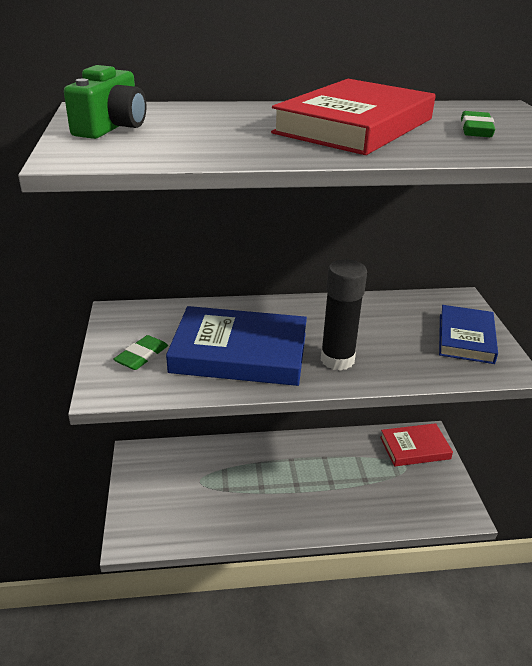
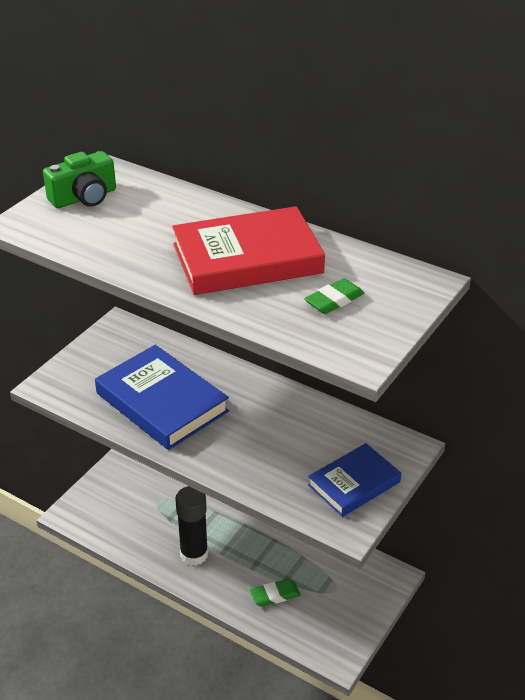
camera: 40 degrees right, 5 degrees up
(142, 356) = (95, 371): green eraser -> green eraser (275, 595)
(337, 359) = (223, 445): black glue stick -> black glue stick (194, 554)
(414, 448) = (365, 580): red book -> none

